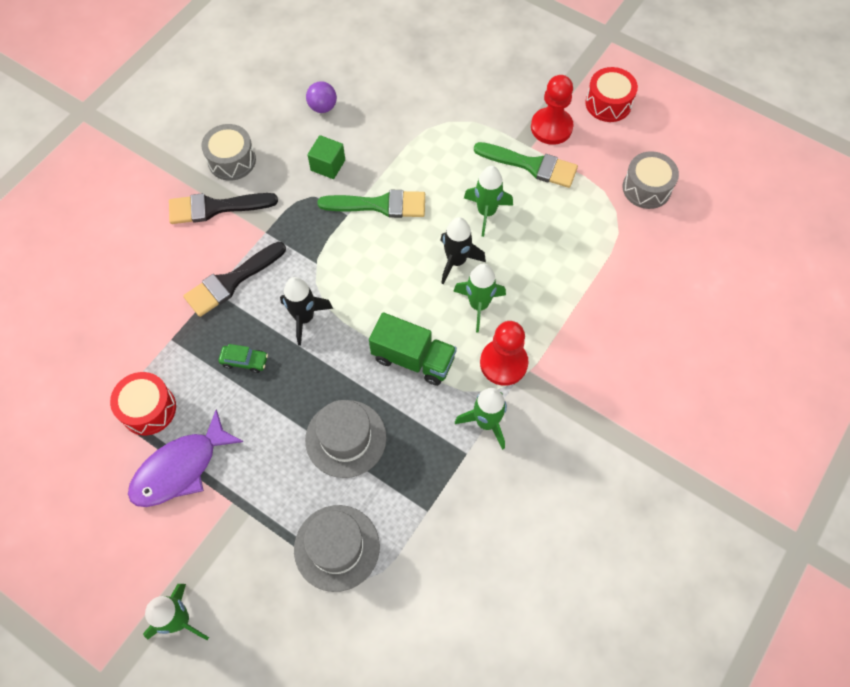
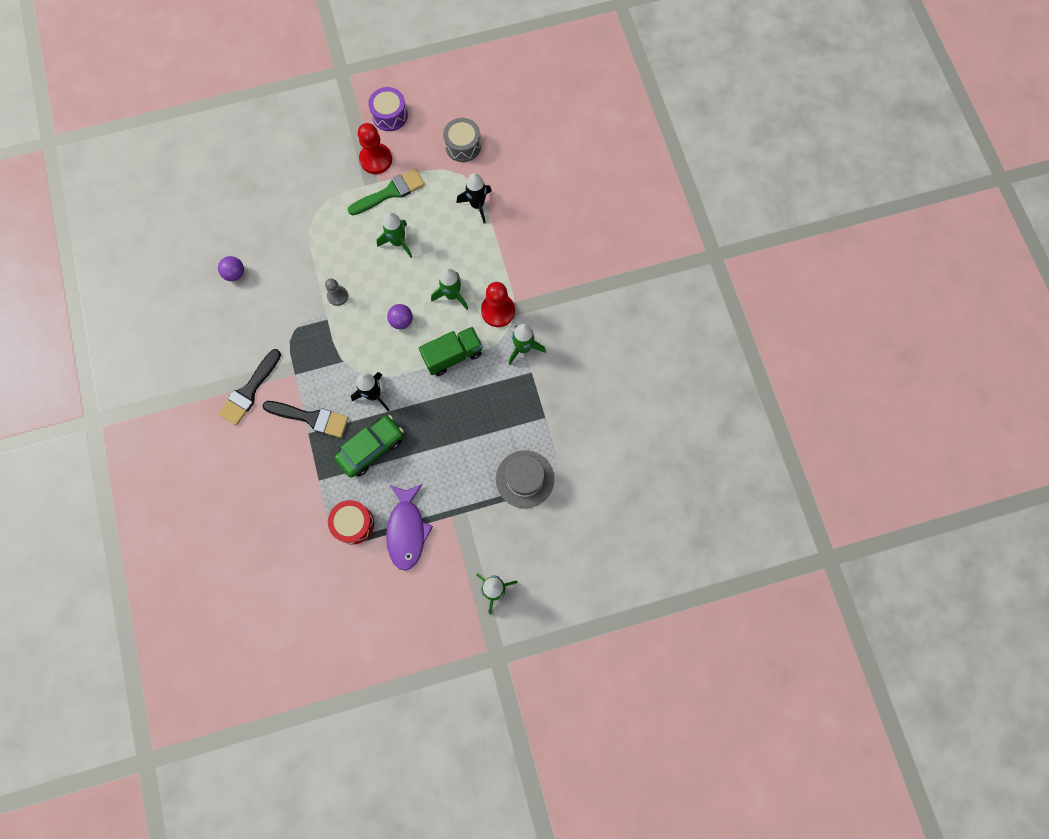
camera: 50 degrees left, 10 degrees up
(231, 281) = (311, 418): black brush -> black brush turned 75 degrees counterclockwise
(232, 160) = (223, 356): grey drum -> none
(244, 361) = (371, 448): green car -> green car, size x1.98
(328, 165) = (281, 303): green cube -> none
(346, 438) = (468, 428): grey hat -> none
(379, 205) = (337, 296): green brush -> grey pawn
(406, 281) = (401, 321): none -> purple ball
(456, 261) = (414, 284): black rocket -> black rocket (477, 205)
(608, 103) = (390, 115): red drum -> purple drum

